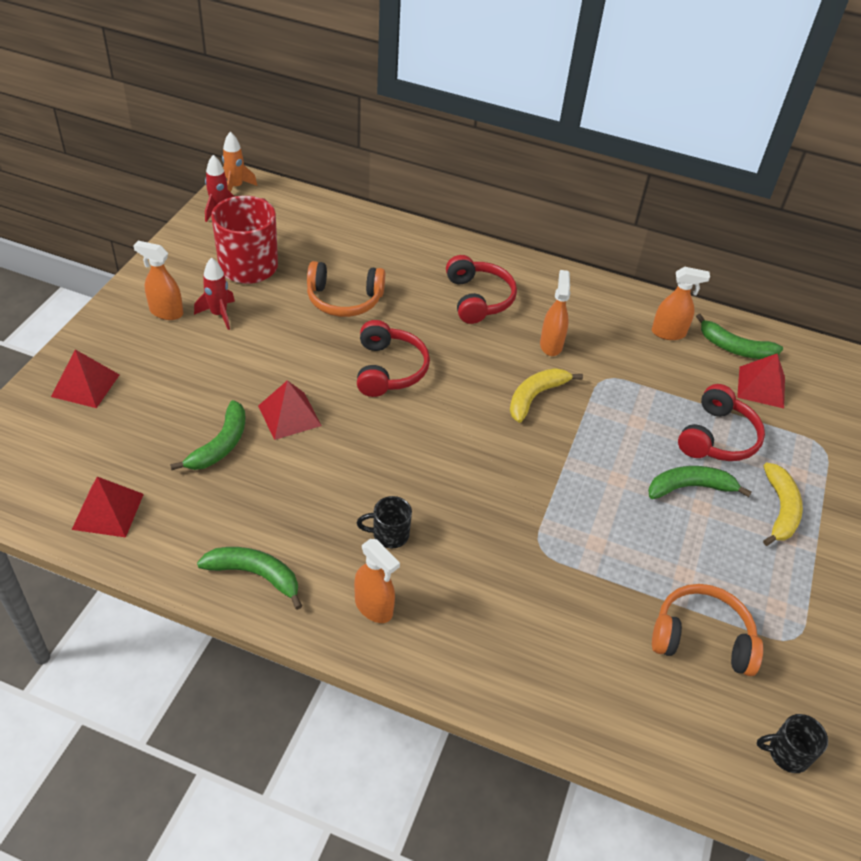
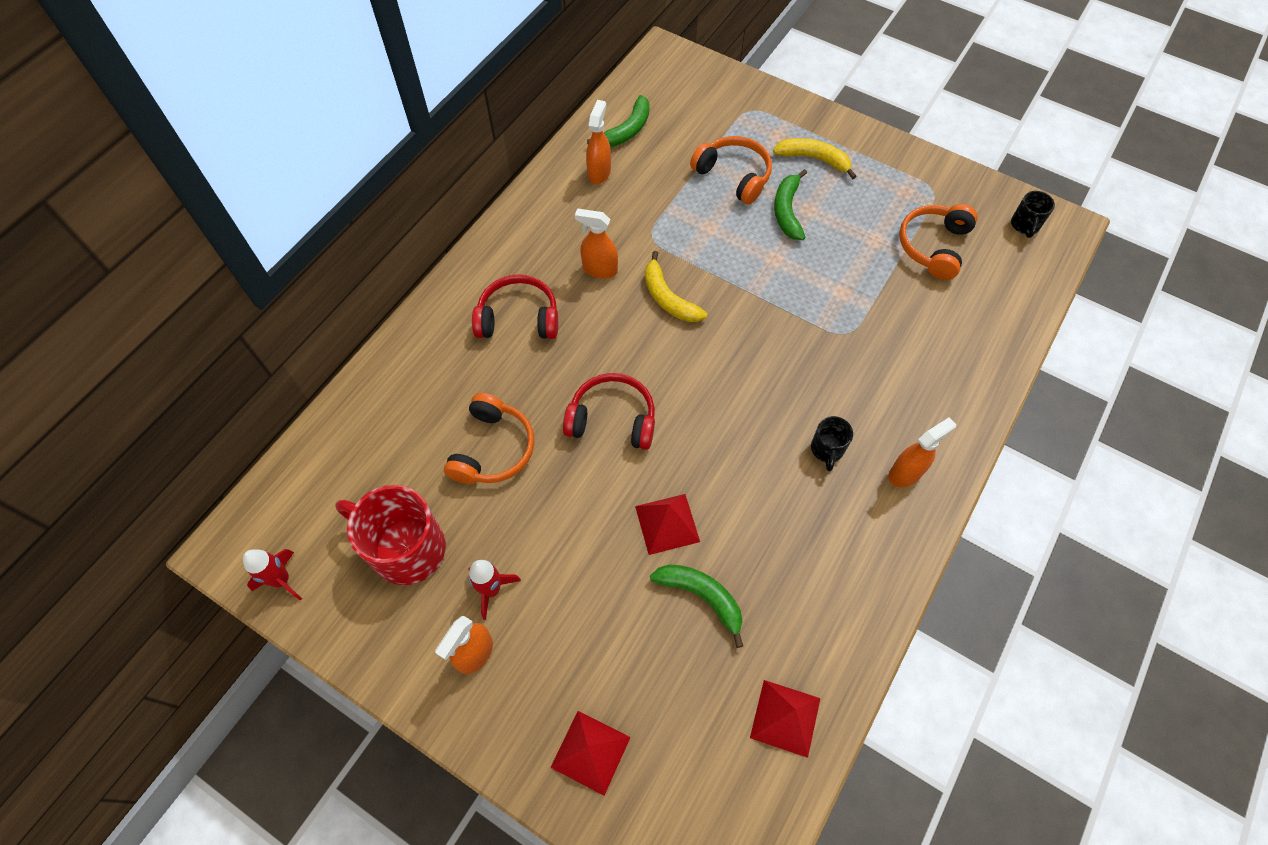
camera: 75 degrees left, 15 degrees up
(236, 187) = (234, 556): orange rocket -> none
(255, 574) = (869, 572): green banana -> none
(717, 437) = (733, 176): red headphones -> orange headphones
(761, 387) = (678, 127): red pyramid -> none

